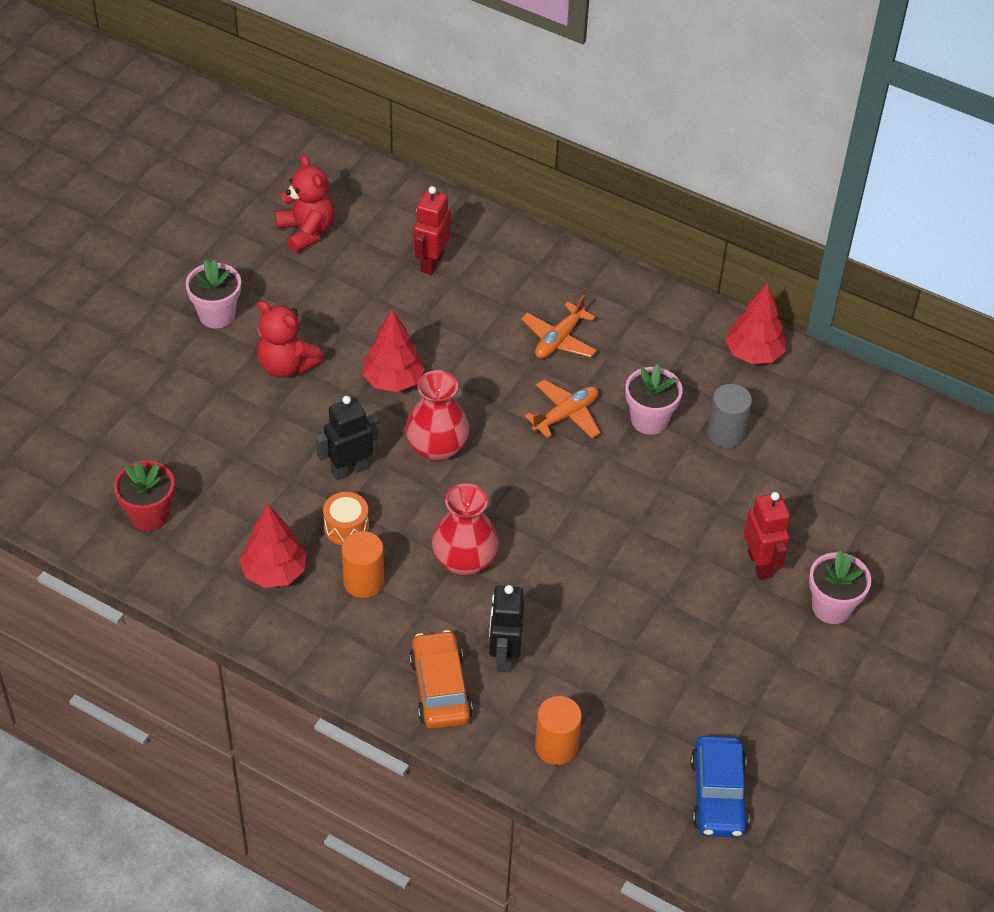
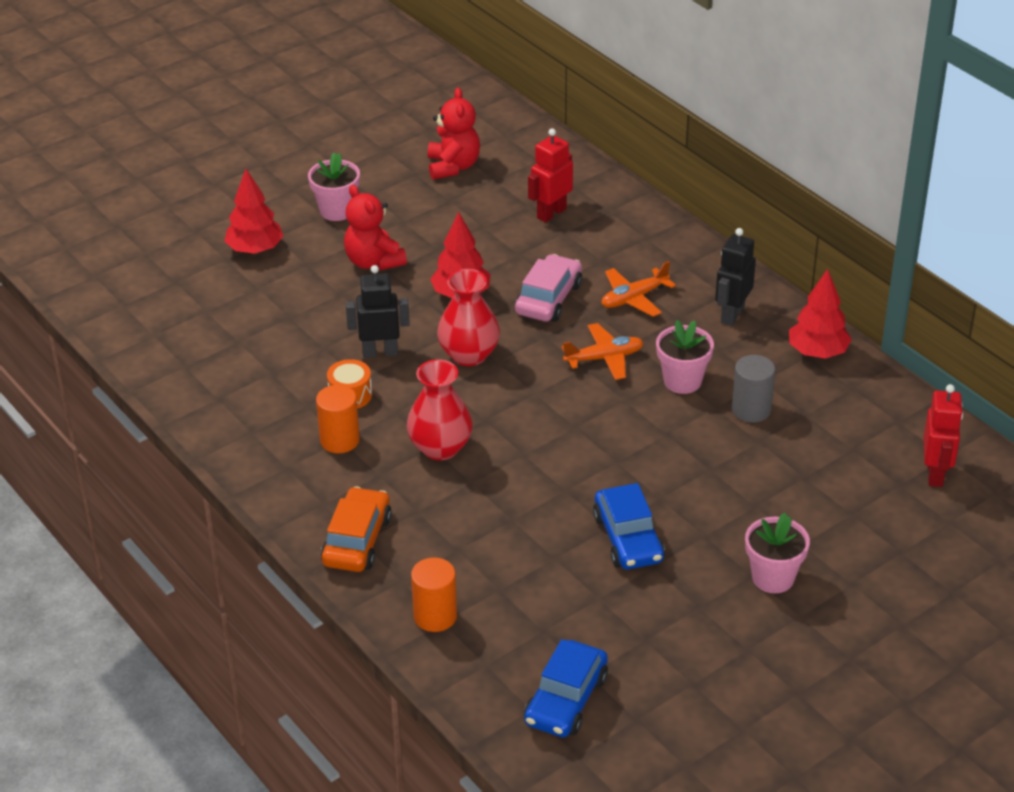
camera: 25 degrees right, 10 degrees down
(149, 515) = (187, 343): red flower pot -> none
(274, 572) = (266, 412): red tree -> red tree (255, 250)
(479, 362) = (548, 299): none -> pink car
(504, 656) = (431, 531): black robot -> black robot (732, 315)
(686, 606) = (628, 538): none -> blue car
(760, 564) = (722, 523): red robot -> red robot (935, 474)

